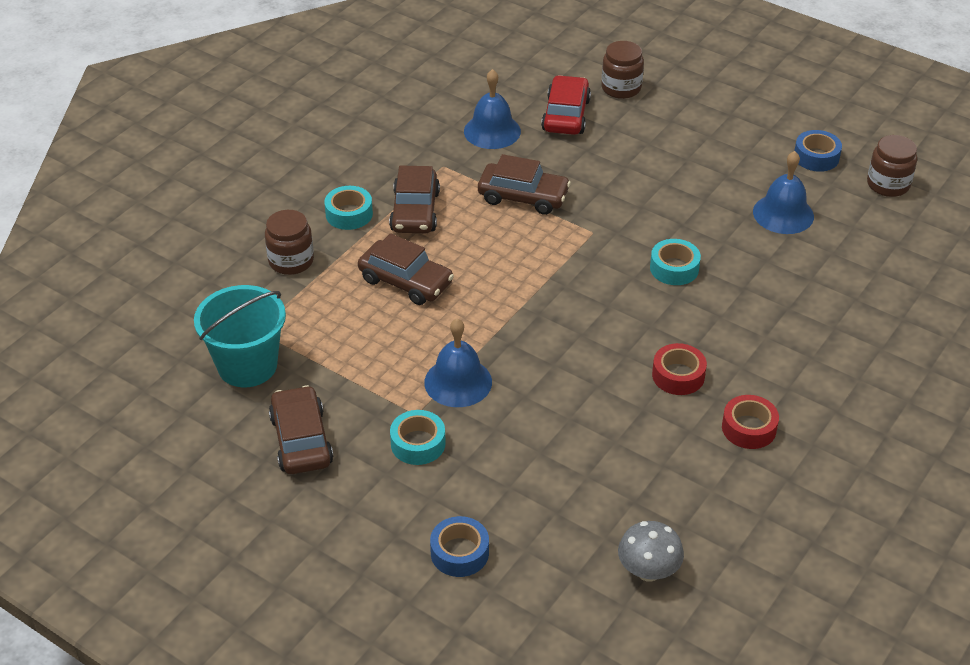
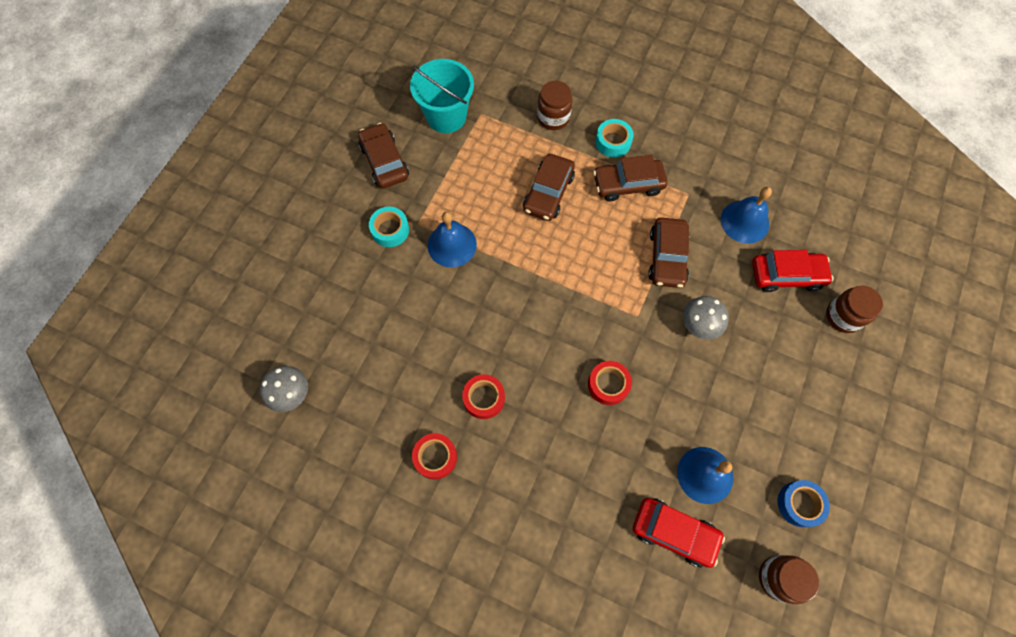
camera: 80 degrees right, 25 degrees up
(301, 440) = (384, 161): brown car -> brown car turned 90 degrees counterclockwise
(459, 553) = (298, 272): blue tape -> none
(613, 187) = (699, 325): none -> grey mushroom
(674, 268) = (608, 384): turquoise tape -> red tape
(843, 246) = (674, 532): none -> red car

